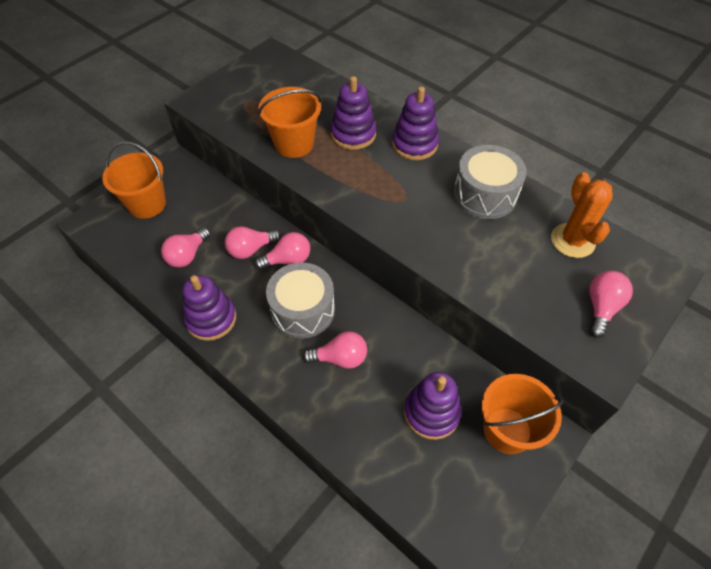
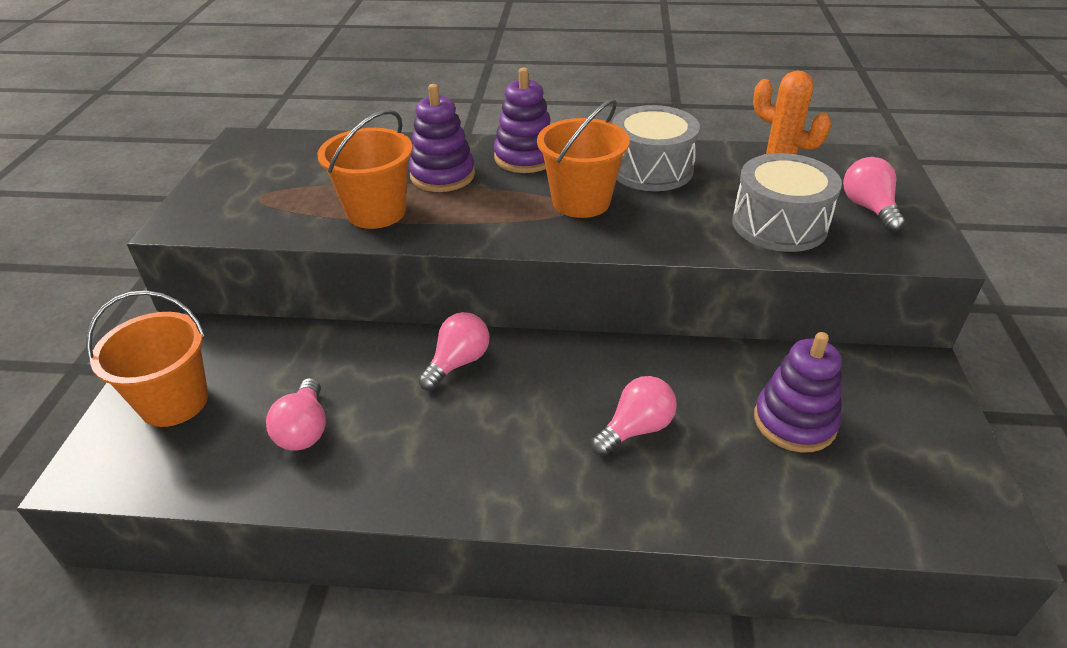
camera: 35 degrees left, 15 degrees down
(211, 319) = (418, 484): purple stacking toy -> none
(251, 249) = (394, 376): pink light bulb -> none
(303, 310) = (535, 405): grey drum -> grey drum (779, 224)
(507, 430) = (882, 391): orange bucket -> orange bucket (581, 201)

